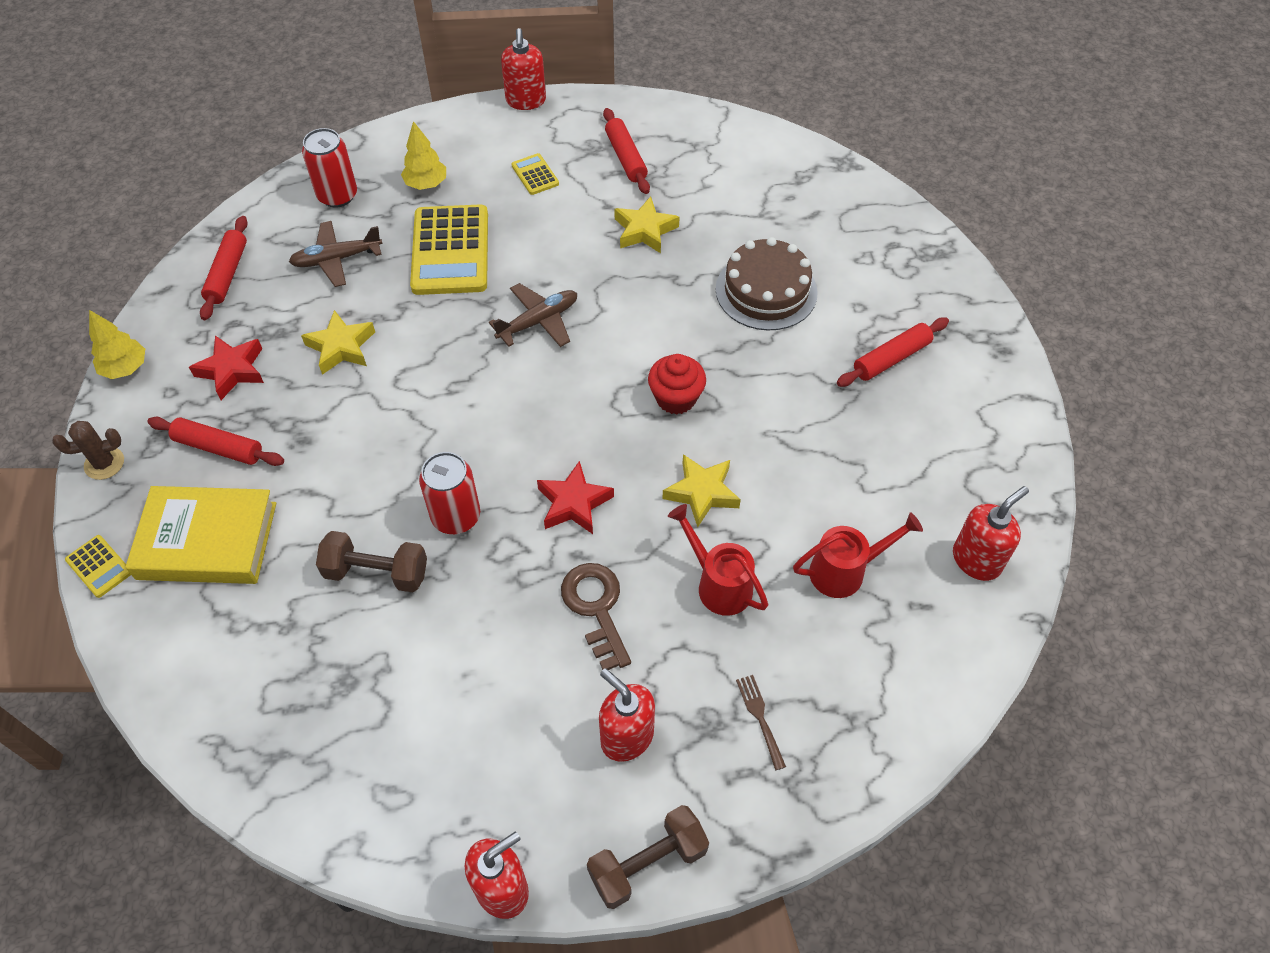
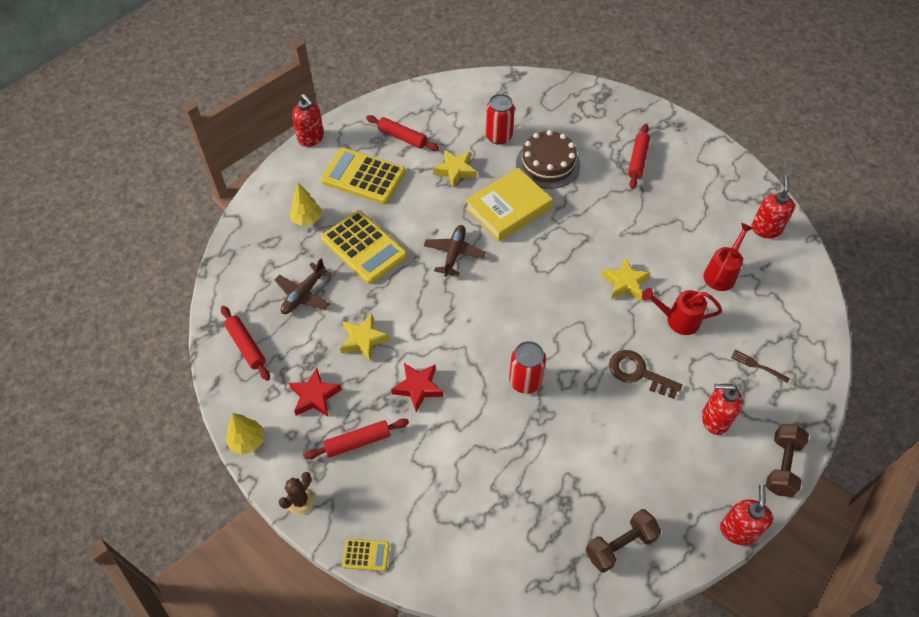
camera: 40 degrees left, 0 degrees up
(207, 540) = (410, 493): yellow book -> yellow book (508, 208)
(337, 196) = (261, 259): red can -> red can (498, 136)
(376, 572) = (518, 438): brown dumbbell -> brown dumbbell (620, 545)
(535, 175) = (363, 176): yellow calculator -> yellow calculator, size x2.19
(574, 503) = (573, 332): red star -> red star (418, 388)
(676, 398) = (564, 246): red cupcake -> none

